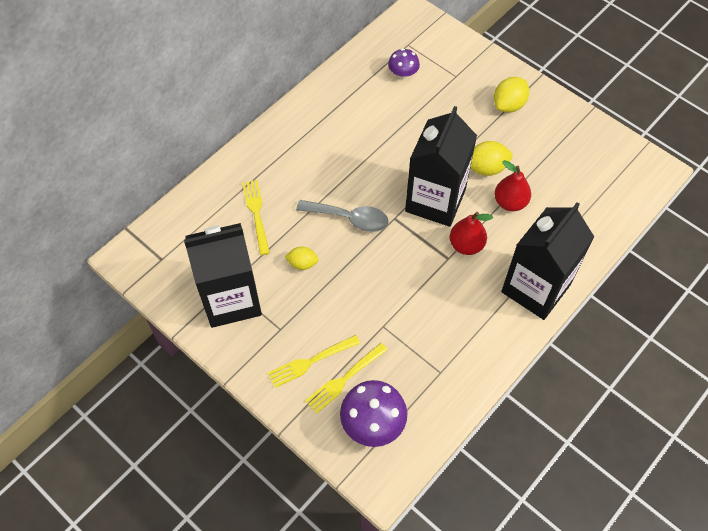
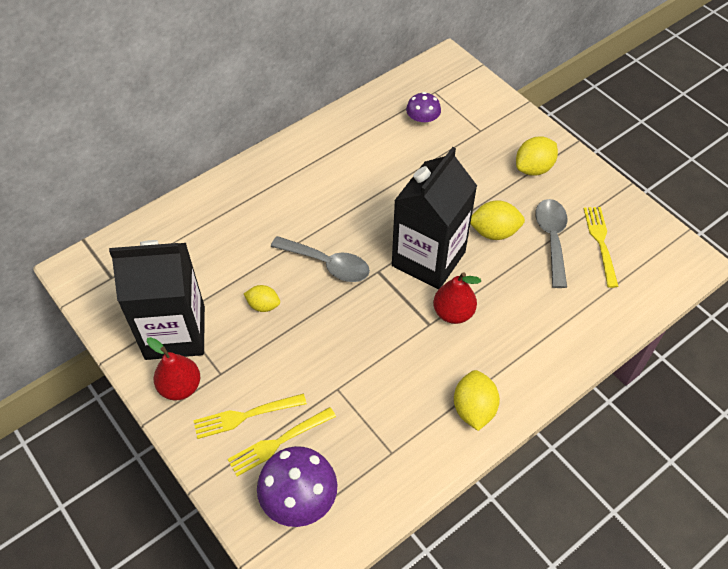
camera: 10 degrees right, 5 degrees down
(256, 214) = (226, 244): yellow fork -> yellow fork (600, 243)
(500, 325) = (474, 409): none -> yellow lemon
(510, 202) = (513, 273): red pear -> red pear (180, 387)
(535, 288) = (524, 373): black carton -> none
(536, 167) = (552, 239): none -> grey spoon

